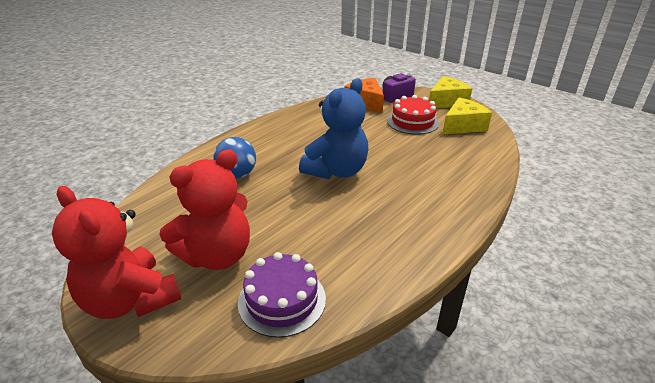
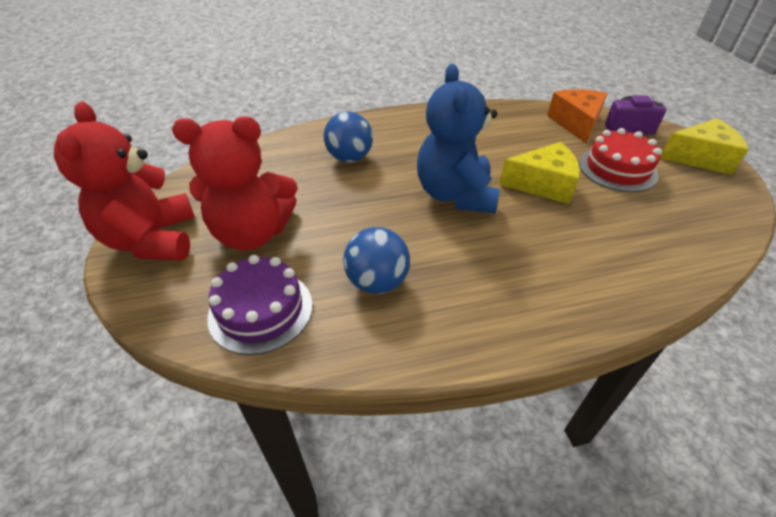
camera: 35 degrees right, 10 degrees up
(336, 171) = (455, 195): blue teddy bear -> blue teddy bear turned 105 degrees clockwise
(342, 244) = (377, 282): none -> blue ball
(463, 126) = (690, 200): yellow cheese -> yellow cheese (543, 184)

